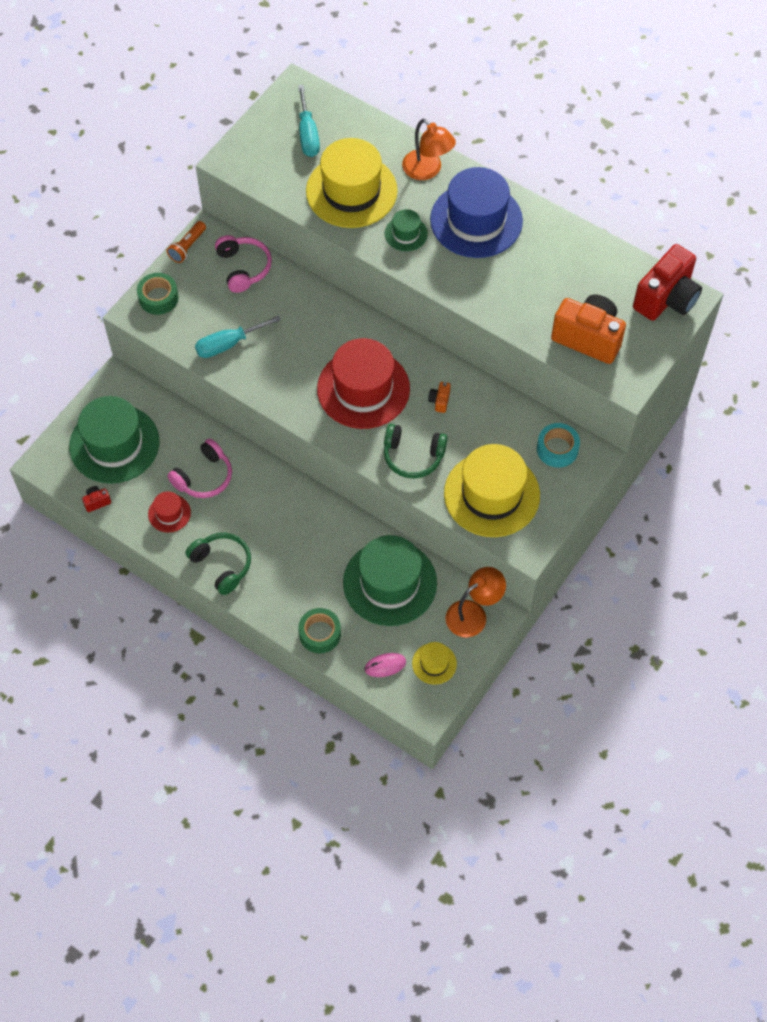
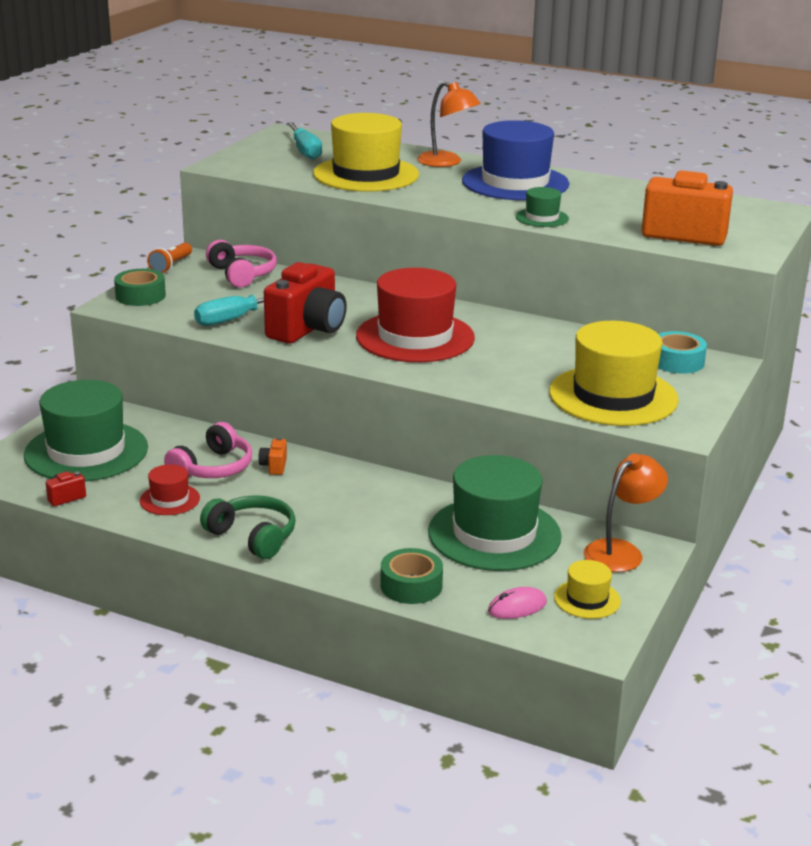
camera: 10 degrees left, 35 degrees down
(406, 233) = (438, 192): green hat -> green hat (542, 218)
(413, 456) = (498, 376): green headphones -> none
(439, 401) = (514, 339): orange camera -> orange camera (274, 466)
(666, 299) = (757, 211): red camera -> red camera (307, 330)

